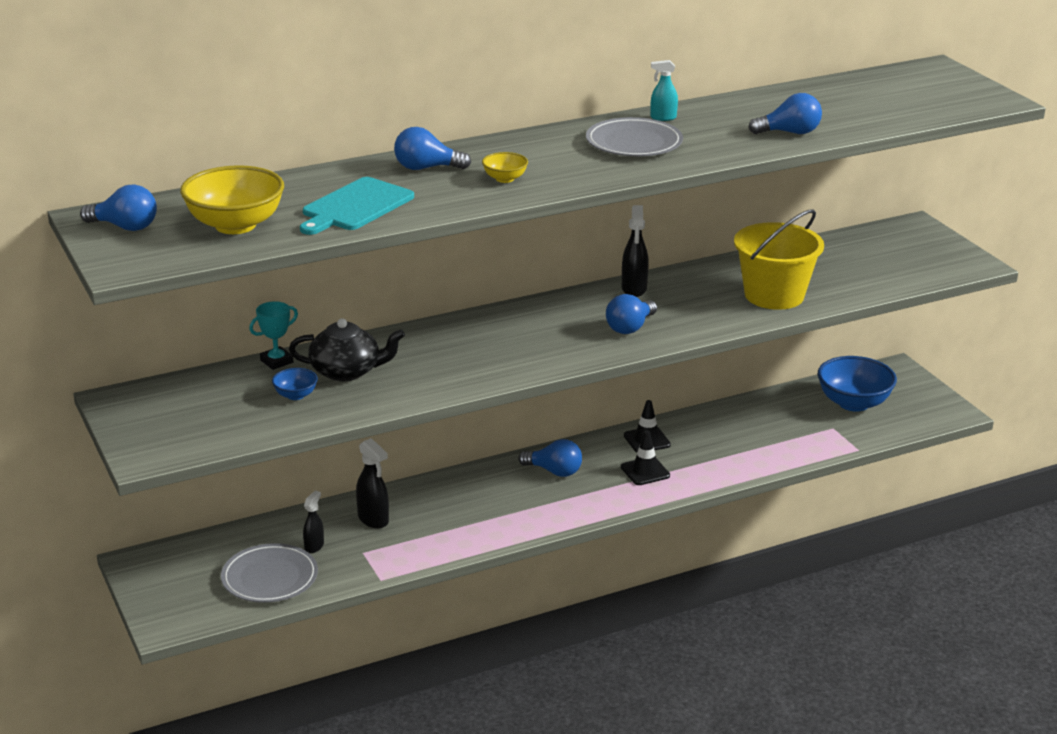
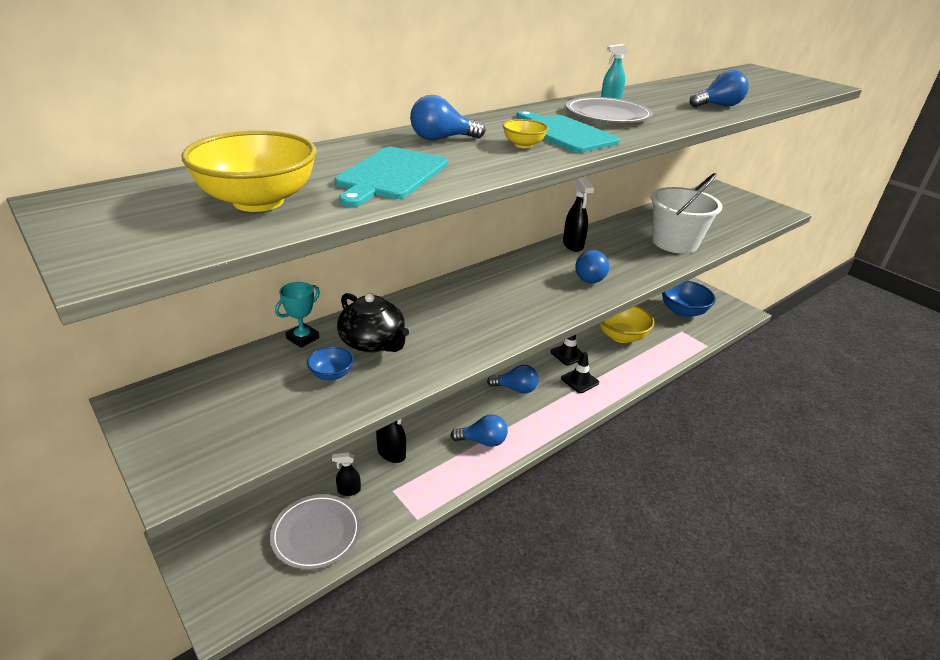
camera: 15 degrees left, 5 degrees up
(125, 227) = (112, 211): blue light bulb -> blue light bulb (482, 441)
(314, 546) = (348, 490): black spray bottle -> black spray bottle turned 105 degrees counterclockwise
(346, 371) = (373, 342): black teapot -> black teapot turned 60 degrees clockwise
(560, 166) = (564, 133): none -> turquoise cutting board
(737, 426) = (621, 336): none -> yellow bowl
(774, 295) = (674, 242): yellow bucket -> white bucket

